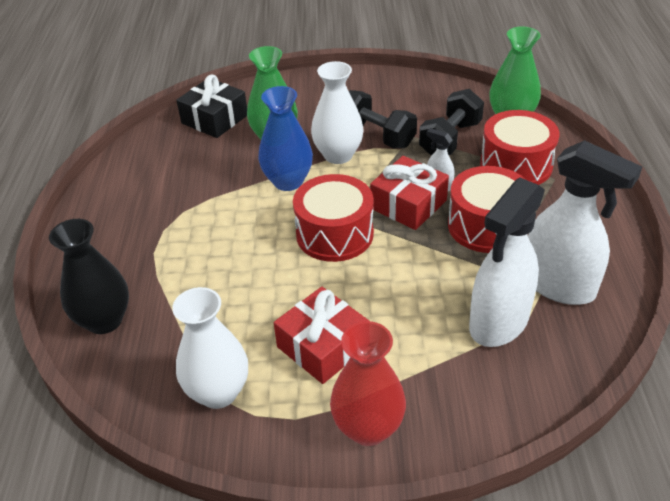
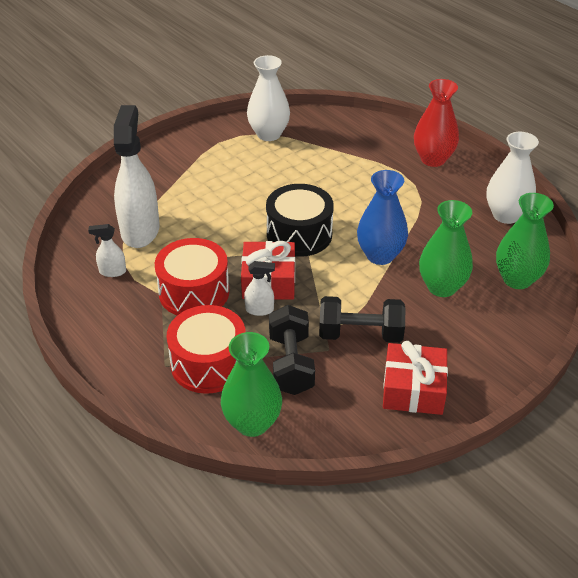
camera: 140 degrees right, 0 degrees up
(104, 320) = (372, 132): black vase -> none
(214, 119) = (517, 279): black gift -> green vase
(323, 346) = (236, 174): red gift -> red gift (413, 389)
(334, 234) = (299, 234): red drum -> black drum
(338, 155) = (370, 297): white vase -> white vase (506, 215)
(368, 428) = (177, 154): red vase -> red vase (433, 159)
(559, 286) = (112, 271): white spray bottle -> white spray bottle, size x0.44

